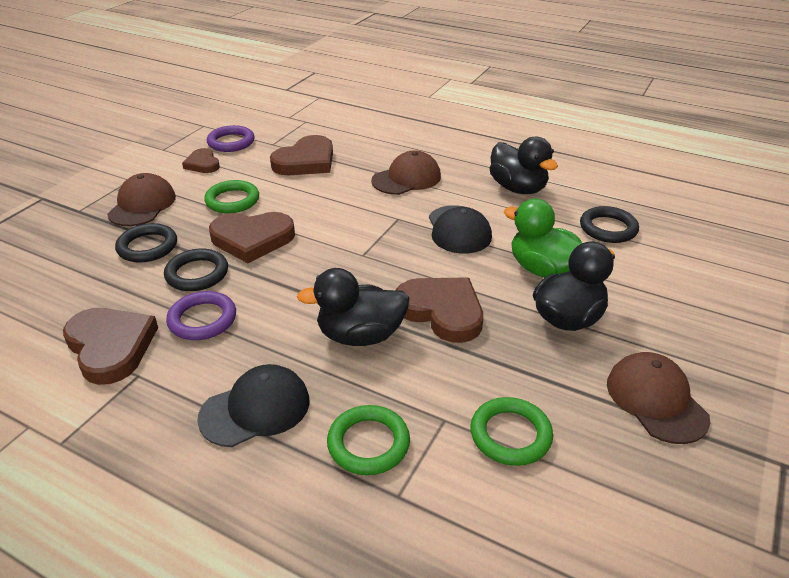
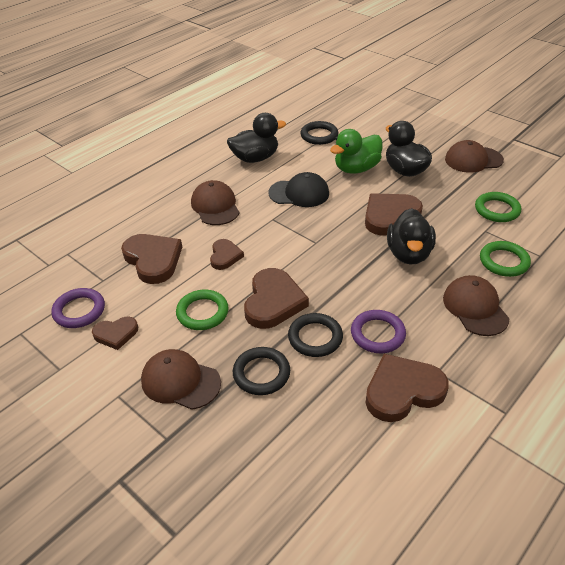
camera: 75 degrees left, 5 degrees up
(255, 409) = (475, 308): black cap -> brown cap
(321, 198) = (225, 256): none -> brown heart

